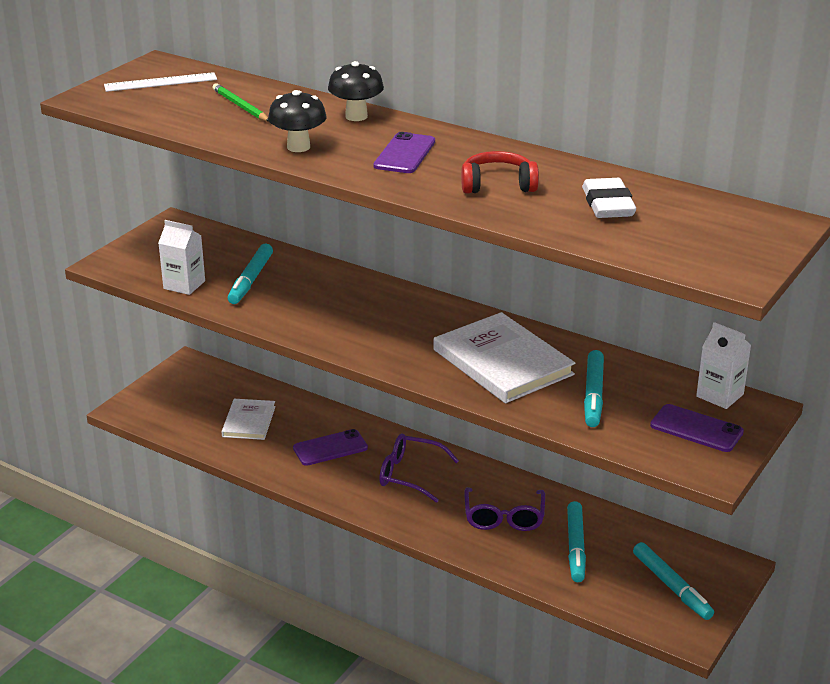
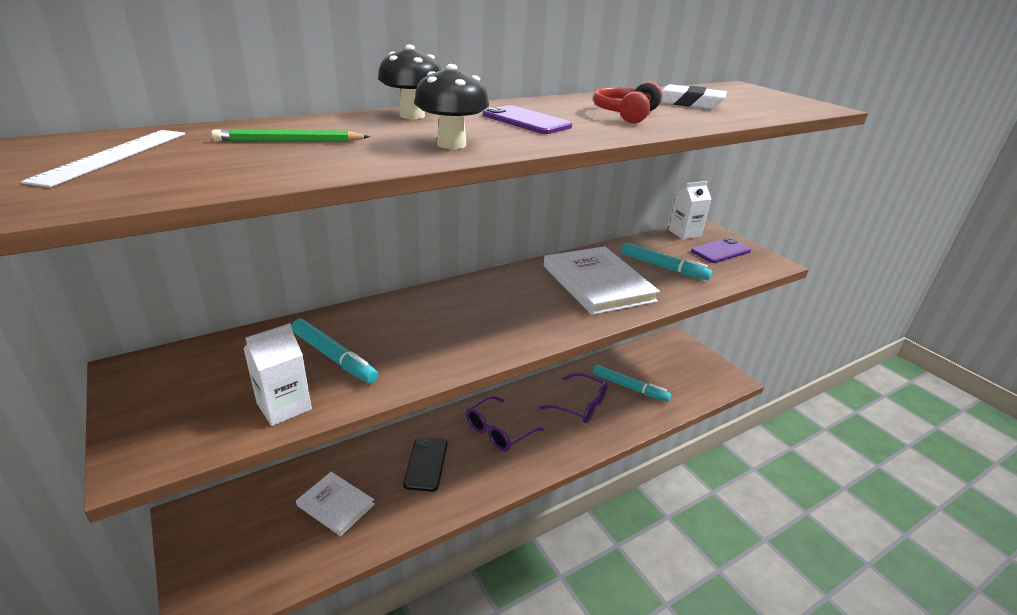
camera: 65 degrees left, 0 degrees up
(330, 448) = (426, 463): purple phone -> black phone
(502, 362) = (598, 283): white book -> white book turned 75 degrees clockwise
(671, 586) = (685, 367): turquoise marker -> none

